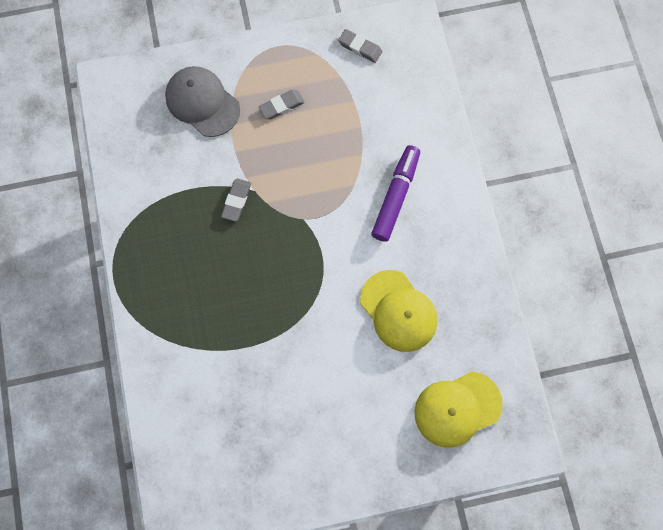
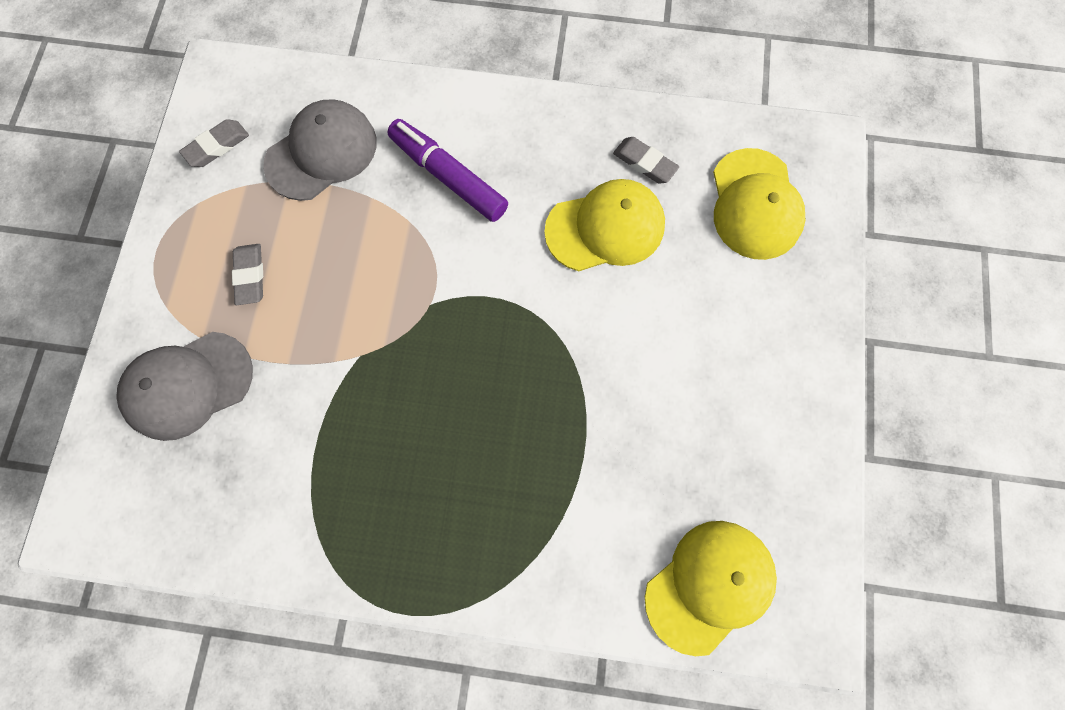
camera: 70 degrees left, 0 degrees up
(184, 452) = (709, 585): none -> yellow cap
(236, 201) = (364, 386): grey eraser -> grey eraser (644, 163)
(381, 111) = (322, 153): none -> grey cap

